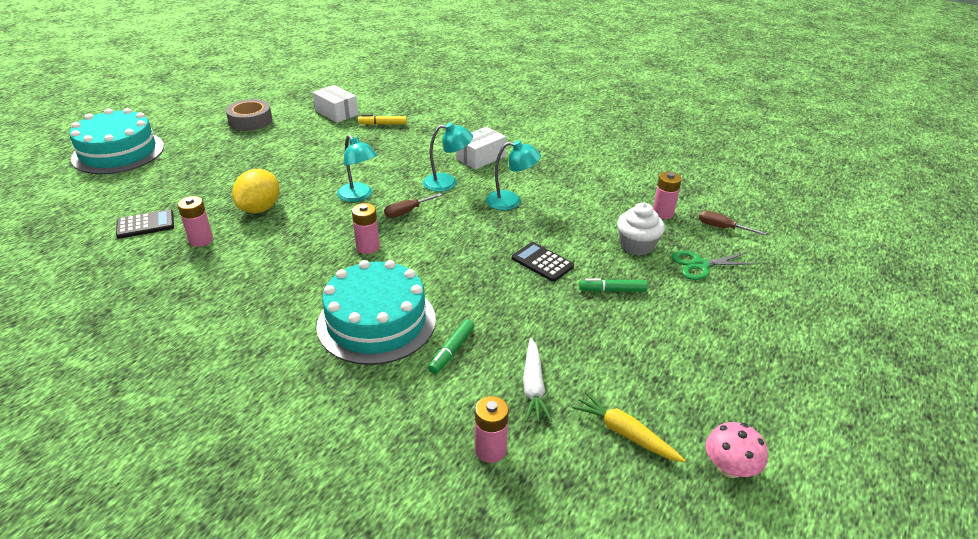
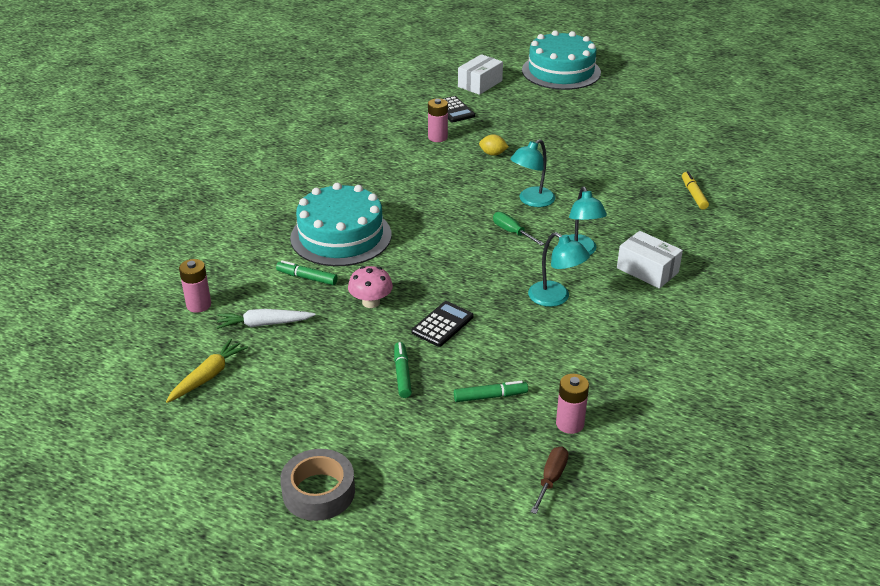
camera: 85 degrees right, 0 degrees up
(250, 121) = (654, 117): grey tape -> grey tape (318, 492)
(260, 208) = (493, 154): yellow lemon -> yellow lemon, size x0.53
(336, 113) = (704, 162): white box -> white box (480, 84)
(368, 247) = (445, 218): pink battery -> none
(407, 212) = (512, 232): brown screwdriver -> green screwdriver
(511, 201) = (555, 298): turquoise lamp -> turquoise lamp turned 45 degrees counterclockwise
(637, 245) = (490, 396): white cupcake -> green marker
(700, 265) = (461, 448): green scissors -> none
(729, 468) = (164, 437): pink mushroom -> pink mushroom (371, 302)

